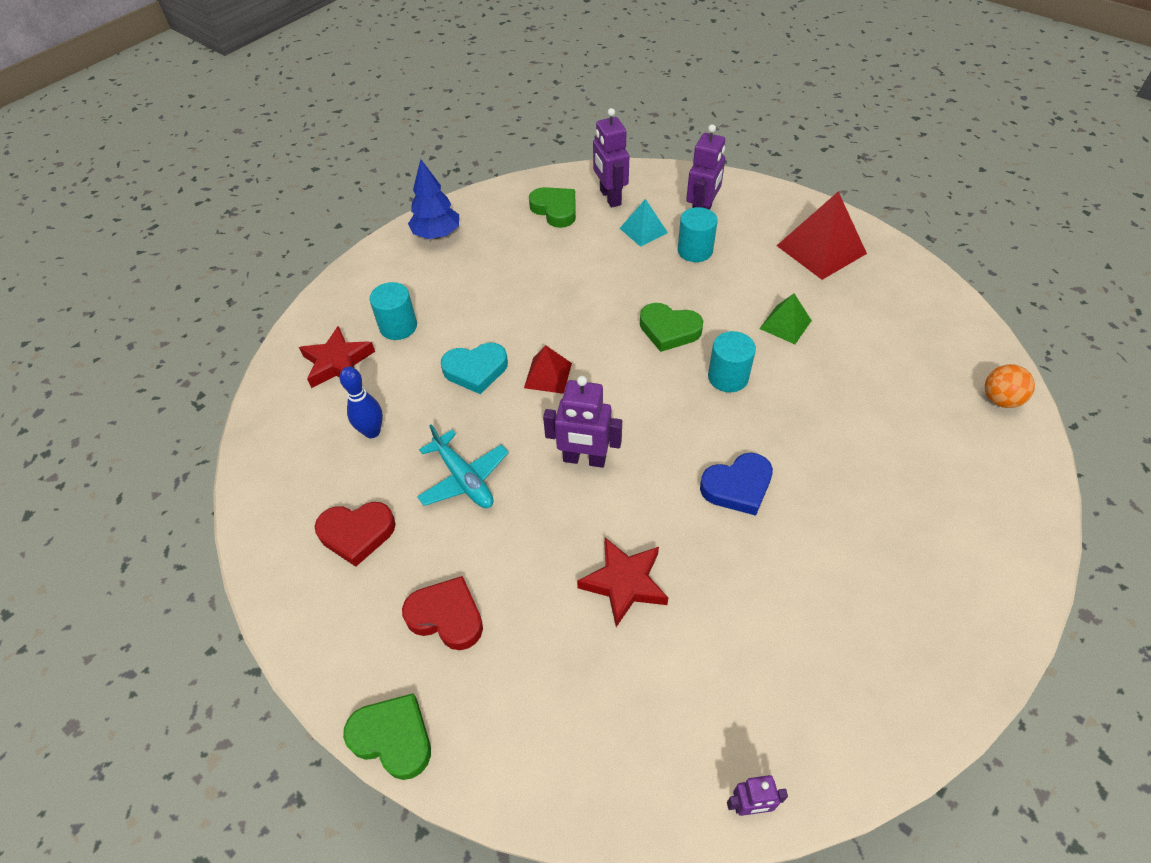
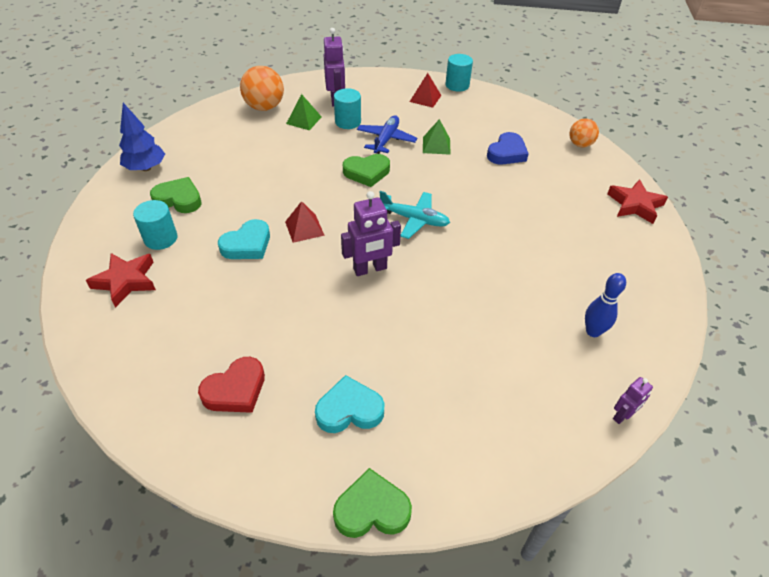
camera: 35 degrees left, 5 degrees down
(372, 432) = (194, 316): blue bowling pin -> blue bowling pin (593, 331)
(446, 616) = (349, 410): red heart -> turquoise heart
(464, 479) = (293, 317): turquoise plane -> turquoise plane (414, 219)
(555, 210) = (230, 126): green heart -> green heart (179, 199)
(610, 197) = (264, 107): purple robot -> orange ball
(624, 583) = (454, 330): red star -> red star (635, 205)
(643, 230) = (304, 120): turquoise pyramid -> green pyramid
(725, 293) = (386, 140): none -> blue plane
(728, 377) = (425, 186): turquoise cylinder -> turquoise cylinder (457, 85)
(737, 487) = (478, 245): blue heart -> blue heart (507, 153)
(821, 249) = (425, 98): red pyramid -> red pyramid, size x0.57

